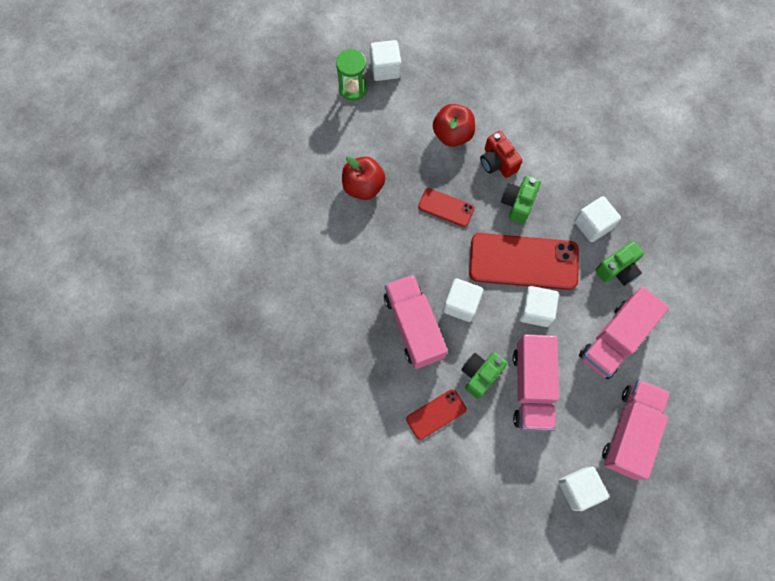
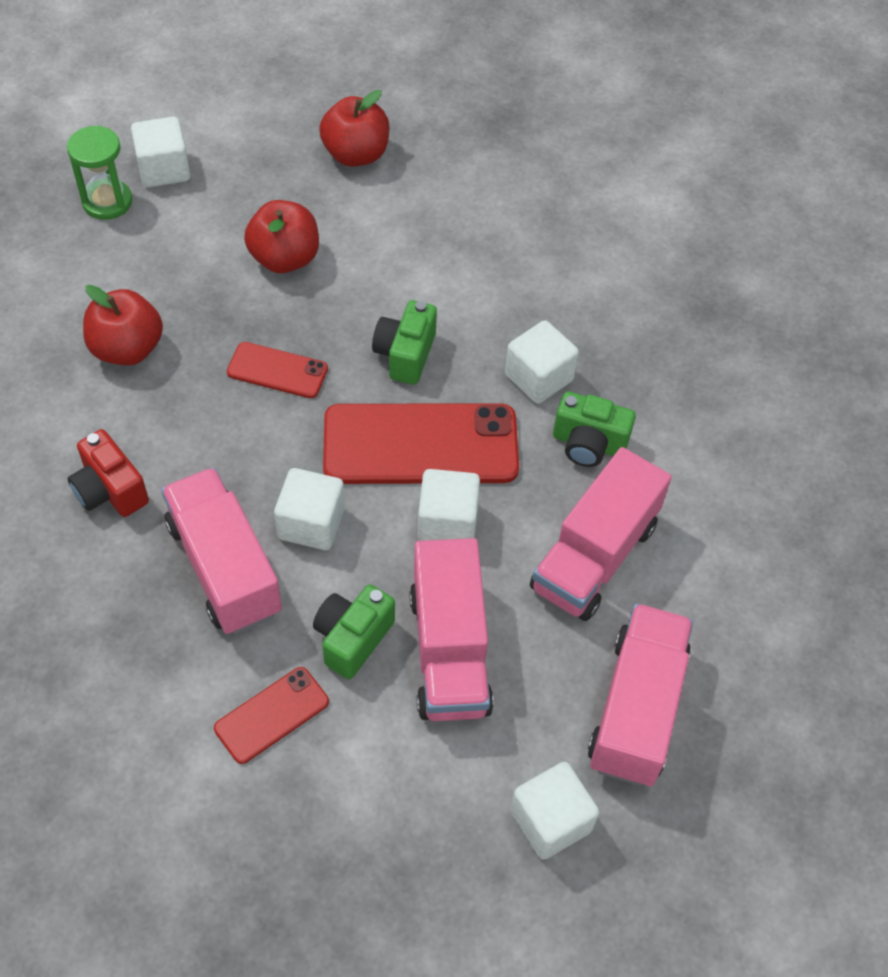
camera: 10 degrees left, 15 degrees down
(496, 66) = (356, 154): none -> red apple
(497, 162) = (365, 295): red camera -> red camera (110, 490)
(617, 269) = (588, 444): green camera -> green camera turned 60 degrees clockwise

